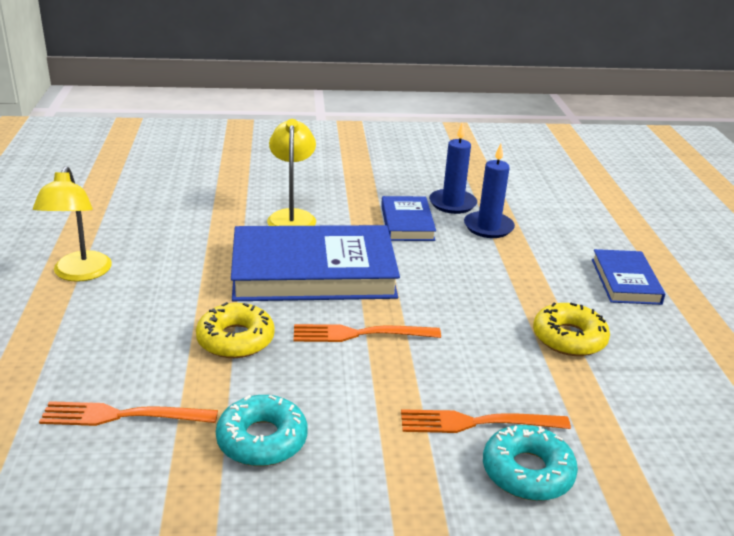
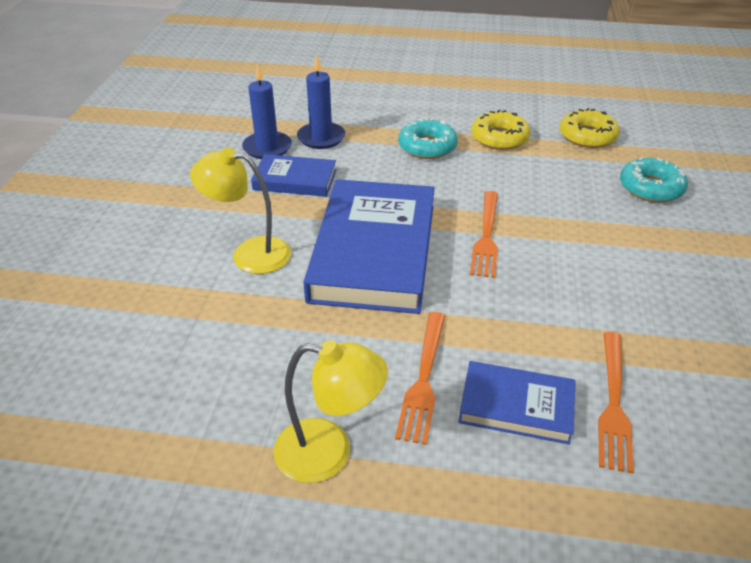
camera: 75 degrees left, 10 degrees up
(235, 339) = (489, 316): yellow donut -> yellow donut (587, 136)
(262, 440) = (635, 310): turquoise donut -> turquoise donut (427, 147)
(476, 423) = (602, 198): orange fork -> orange fork (423, 380)
(625, 281) = (426, 97): blue book -> blue book (516, 406)

